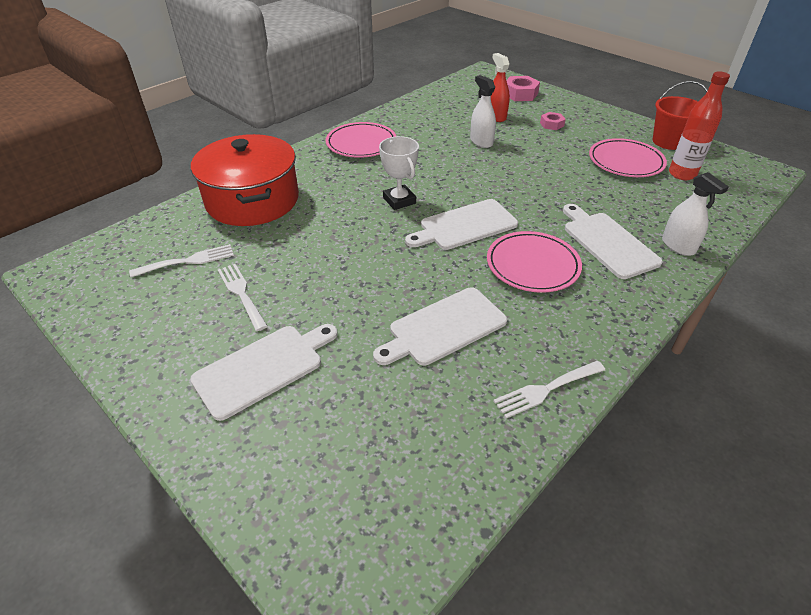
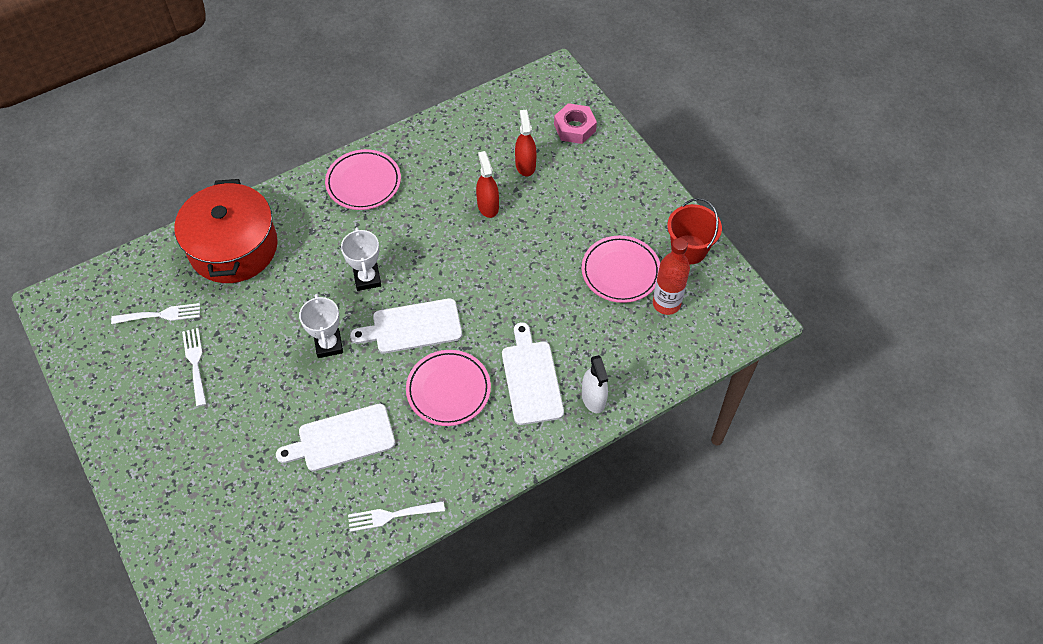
camera: 15 degrees right, 15 degrees up
(263, 368) = (193, 443): white cutting board -> none
(386, 253) = (328, 345): none -> white trophy
(481, 142) = (488, 206): white spray bottle -> red spray bottle
(551, 124) = (579, 192): pink nut -> none

